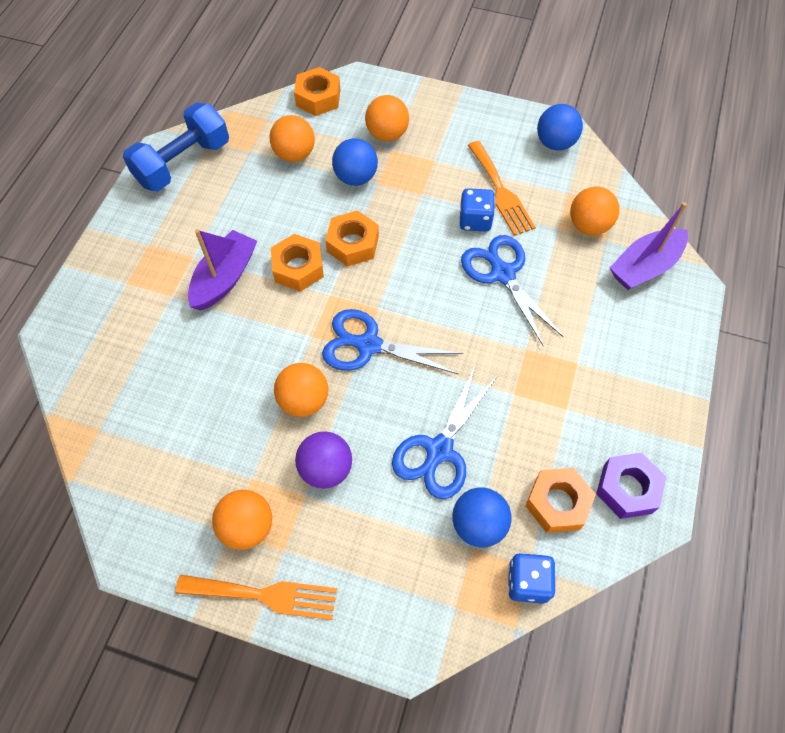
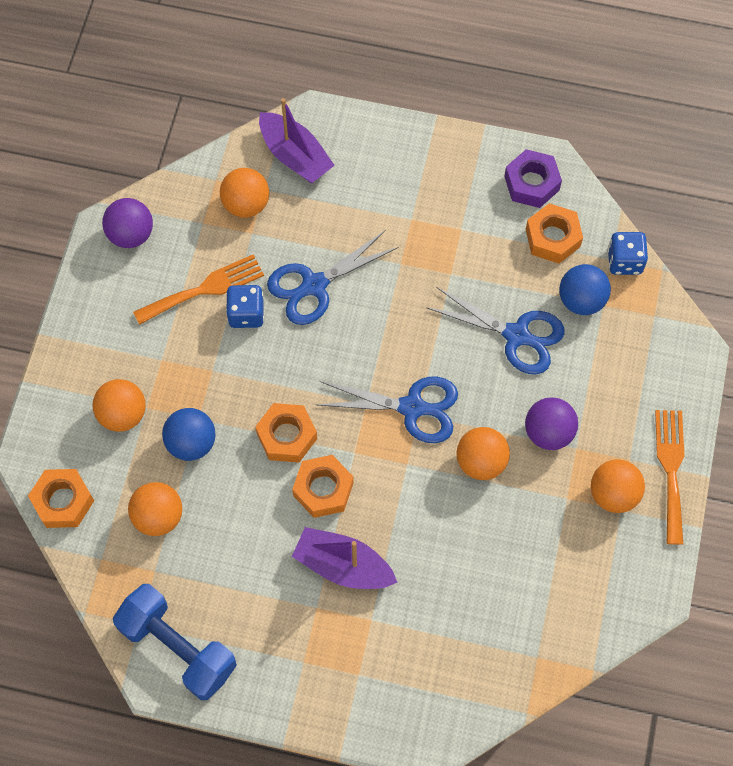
camera: 95 degrees left, 5 degrees up
(368, 345) = (412, 407): blue scissors -> blue scissors turned 90 degrees counterclockwise
(555, 143) = (131, 234): blue ball -> purple ball

